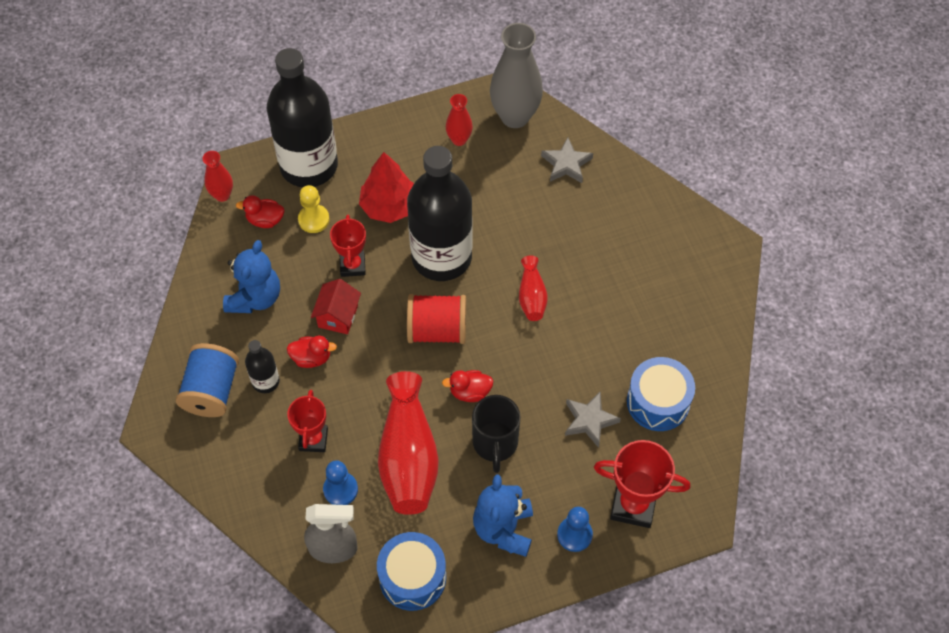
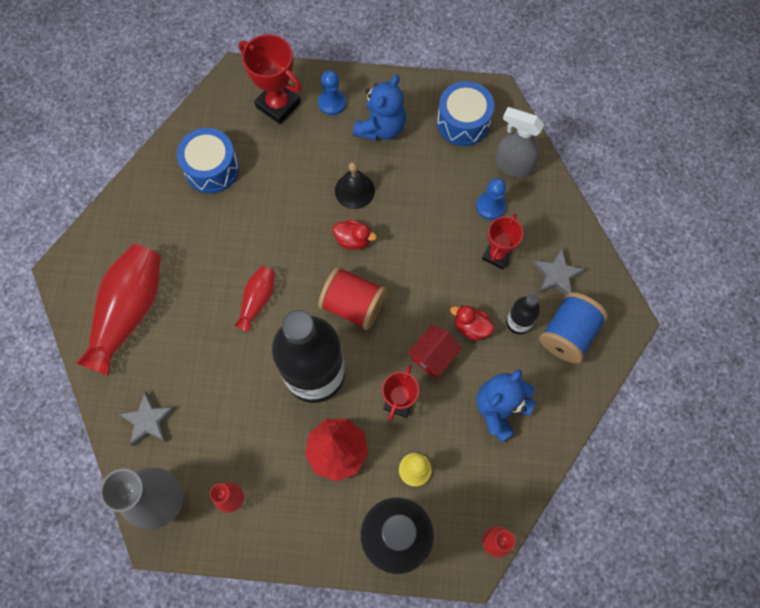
camera: 155 degrees left, 10 degrees up
(265, 220) = (461, 491): red duck -> none
(408, 457) = (427, 209): red vase -> red vase (129, 312)
(495, 443) = (354, 190): black mug -> black bell
(589, 420) = (272, 177): grey star -> grey star (556, 275)

